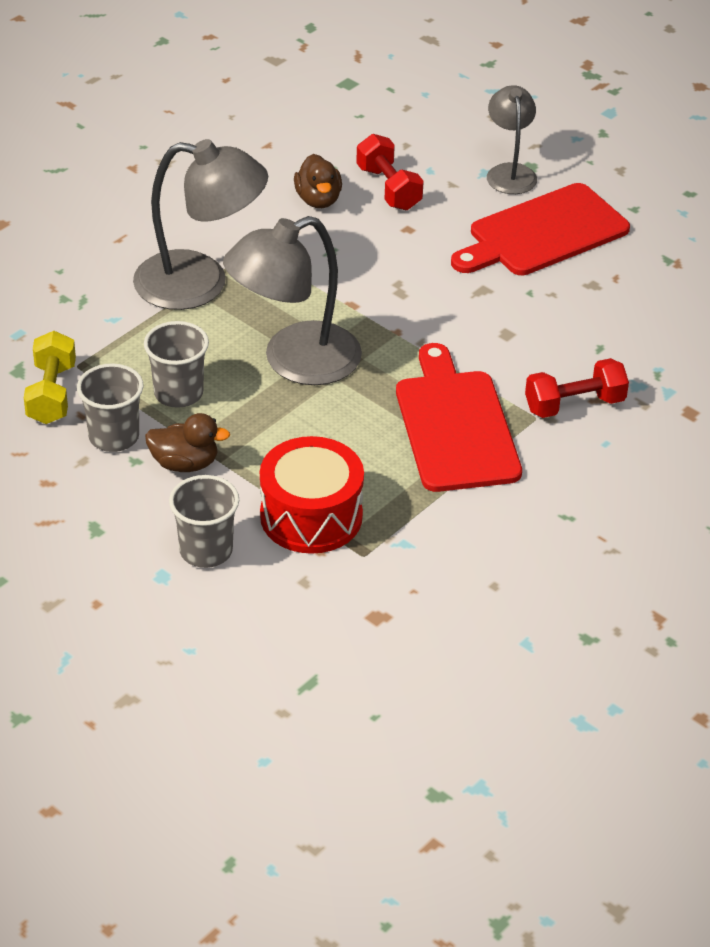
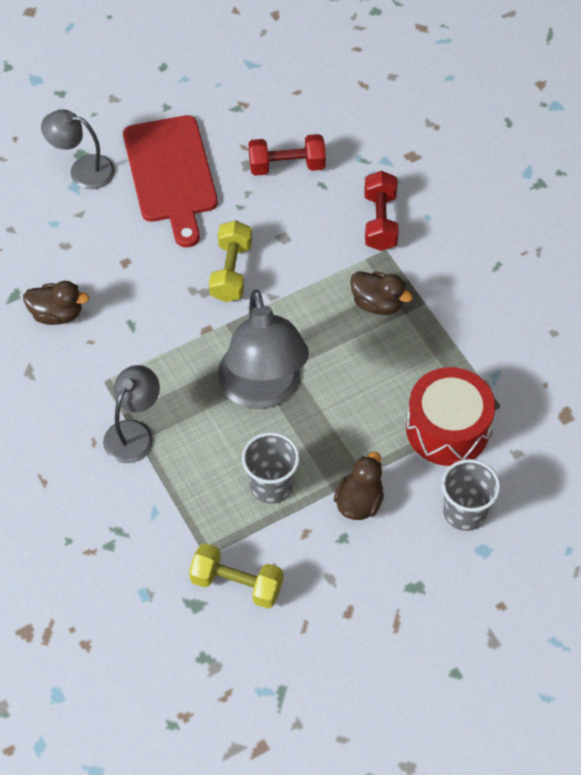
camera: 70 degrees left, 15 degrees up
(114, 437) = (309, 547): grey cup -> none
(200, 284) = (134, 433): grey lamp -> grey lamp, size x0.59
(388, 188) = (65, 259): red dumbbell -> red dumbbell (287, 166)
(437, 305) = (231, 272): none -> yellow dumbbell
(455, 426) = (377, 303): red cutting board -> brown duck

